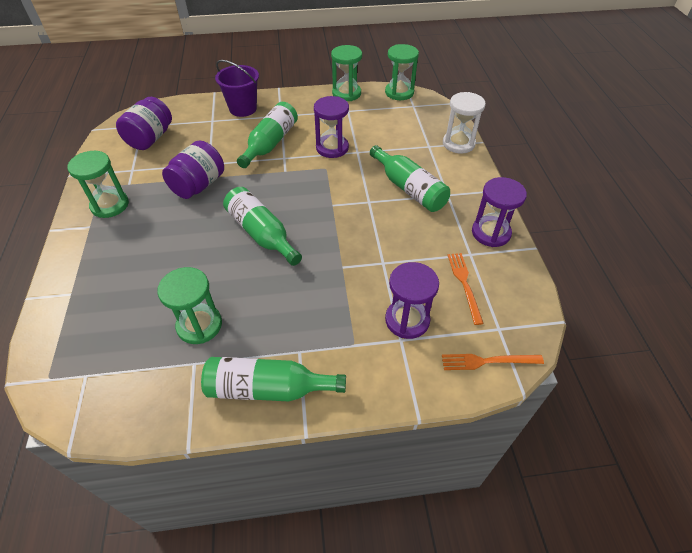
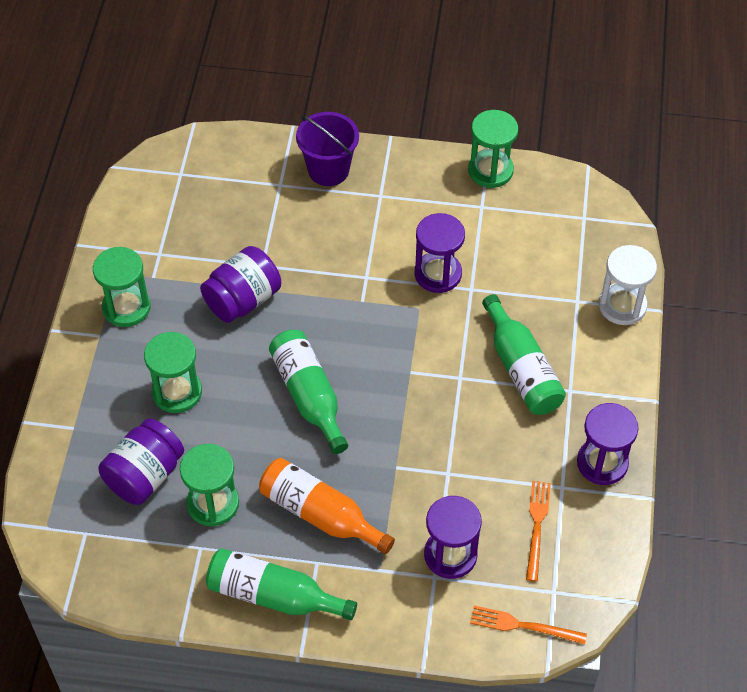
camera: 15 degrees right, 5 degrees up
(150, 138) = (189, 201): purple jar -> purple jar (145, 475)
(270, 143) = (353, 247): green bottle -> none
(292, 313) = (320, 514): none -> orange bottle
(399, 92) = (572, 185): green hourglass -> green hourglass (177, 392)

